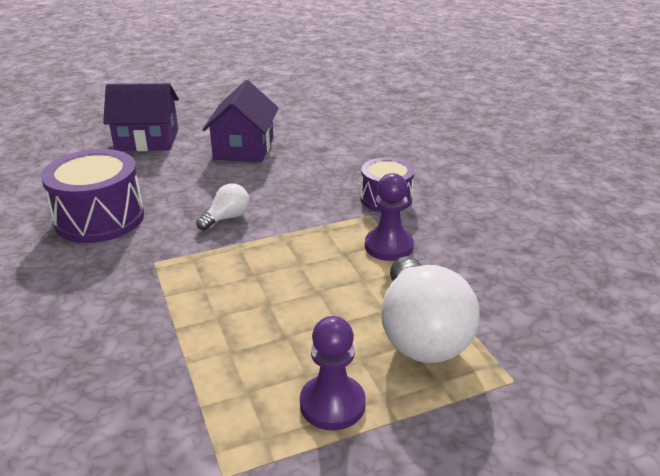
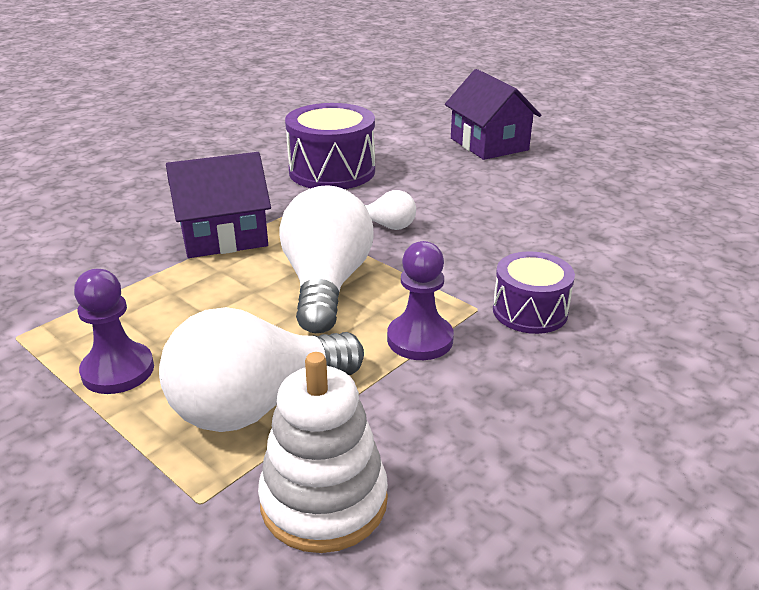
camera: 65 degrees right, 0 degrees up
(244, 148) = (536, 192): purple house -> purple house (223, 236)
(288, 267) = (326, 284): none -> white light bulb
(529, 326) = (324, 501): none -> white stacking toy

